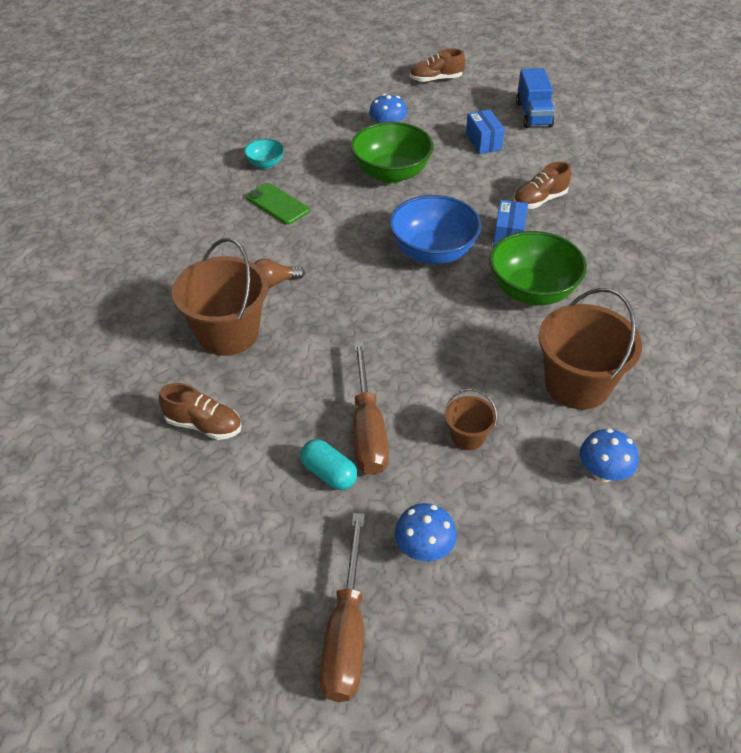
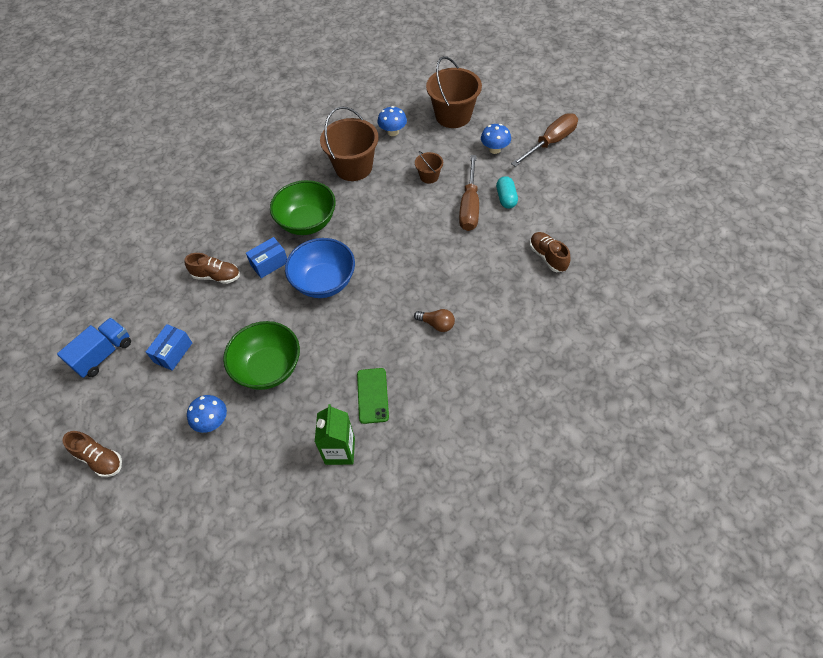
camera: 135 degrees left, 10 degrees up
(228, 333) = (493, 305): brown bucket -> brown bucket (453, 116)
(265, 164) = (340, 451): turquoise bowl -> green carton
(367, 429) = (469, 206): brown screwdriver -> brown screwdriver turned 150 degrees clockwise

